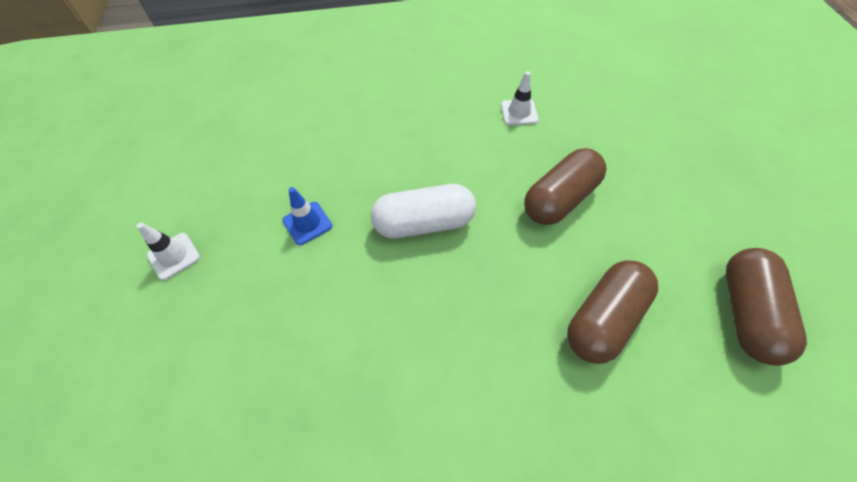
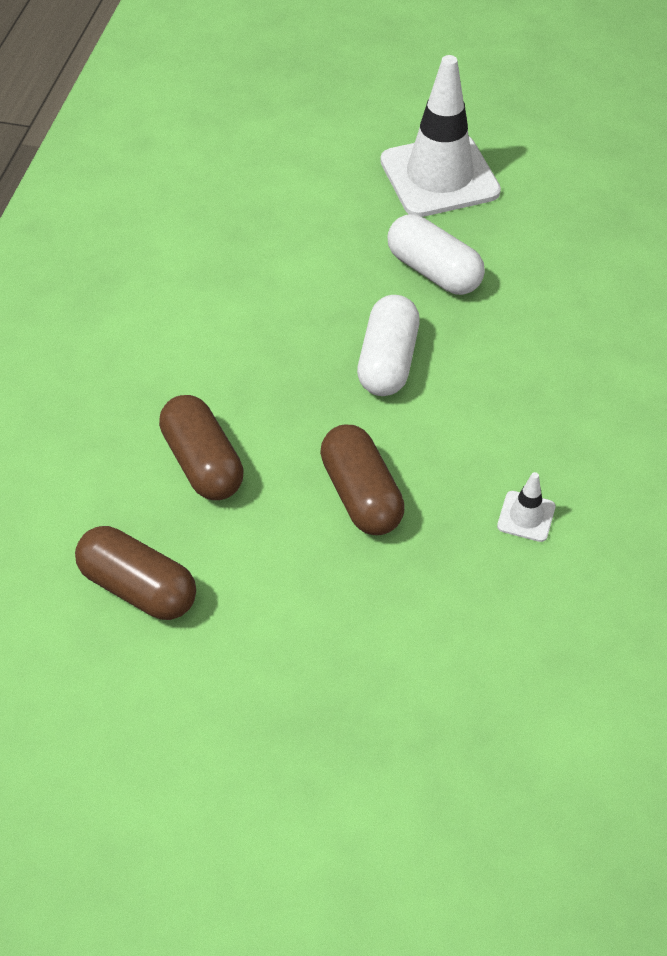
camera: 110 degrees right, 5 degrees down
(174, 256) = (439, 176): white traffic cone -> white traffic cone, size x2.42
(307, 223) = (434, 271): blue traffic cone -> white capsule

